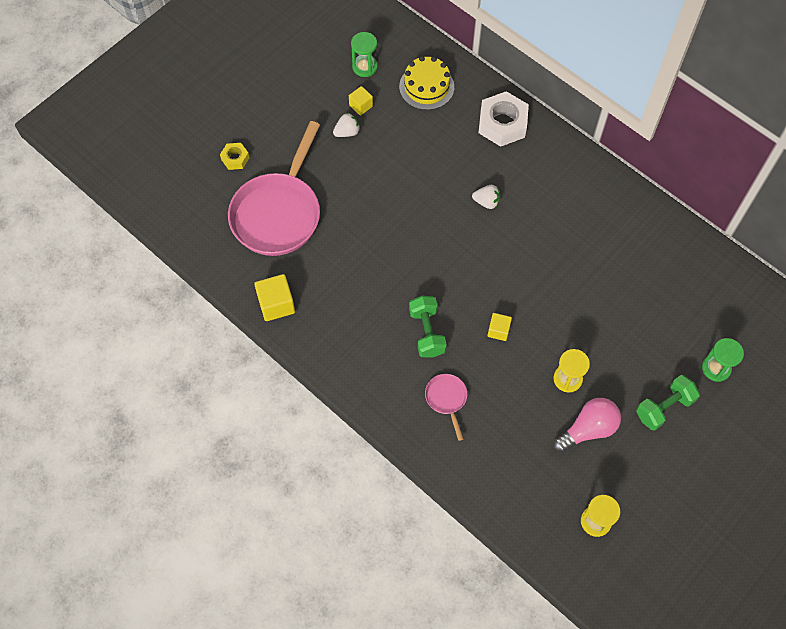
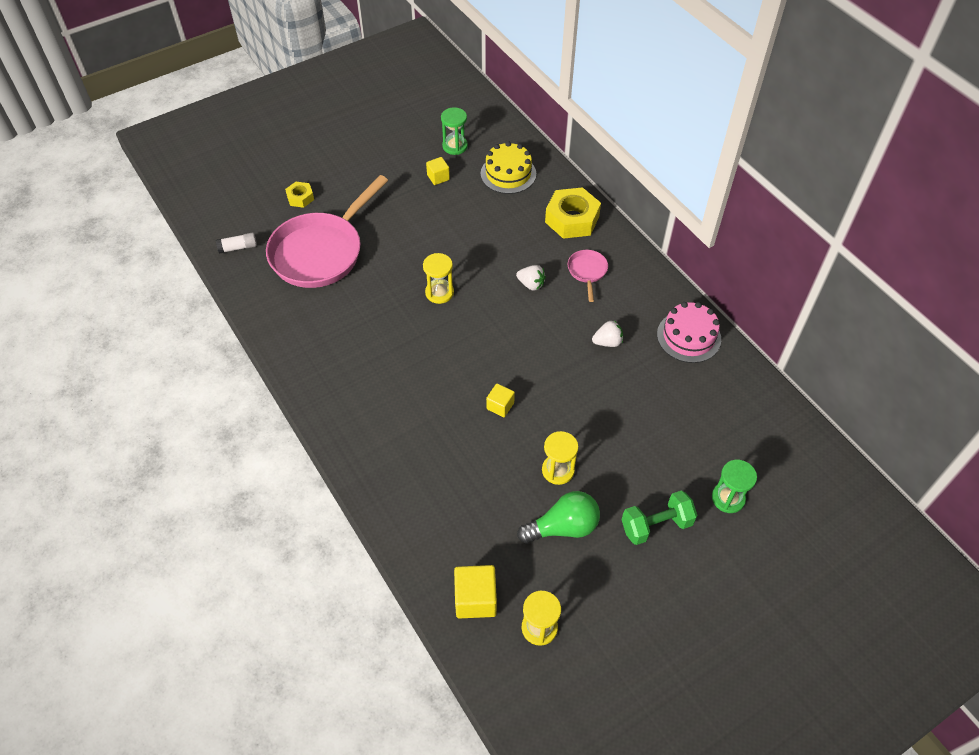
camera: 15 degrees right, 10 degrees down
(196, 227) = (238, 247): none -> white glue stick
(276, 304) = (284, 331): yellow cube -> yellow cube (475, 599)
(347, 132) = (416, 197): white strawberry -> white strawberry (607, 342)
(405, 230) = (439, 292): none -> yellow hourglass
(427, 332) = (424, 391): green dumbbell -> none
(446, 399) = (420, 460): pink pan -> pink pan (587, 272)
(502, 124) = (572, 219): white nut -> yellow nut
(588, 429) = (563, 527): pink light bulb -> green light bulb
(642, 222) = (688, 336): none -> pink cake

